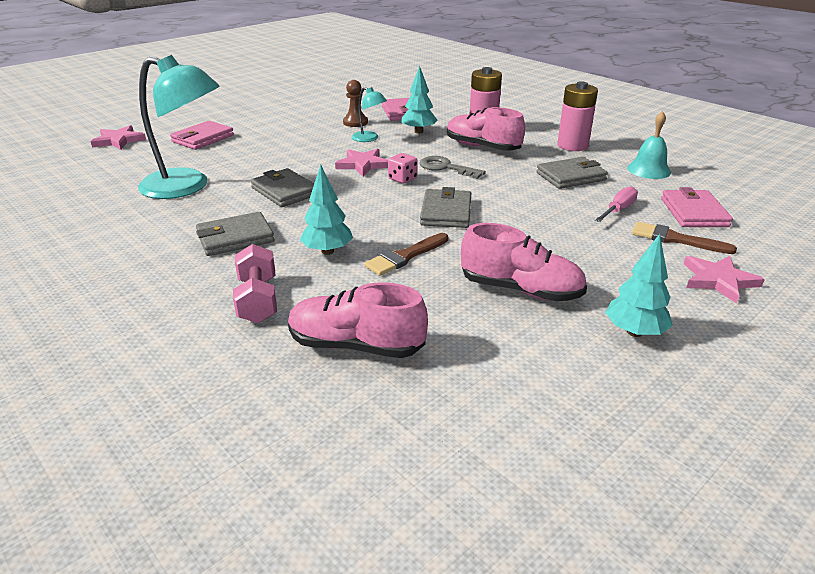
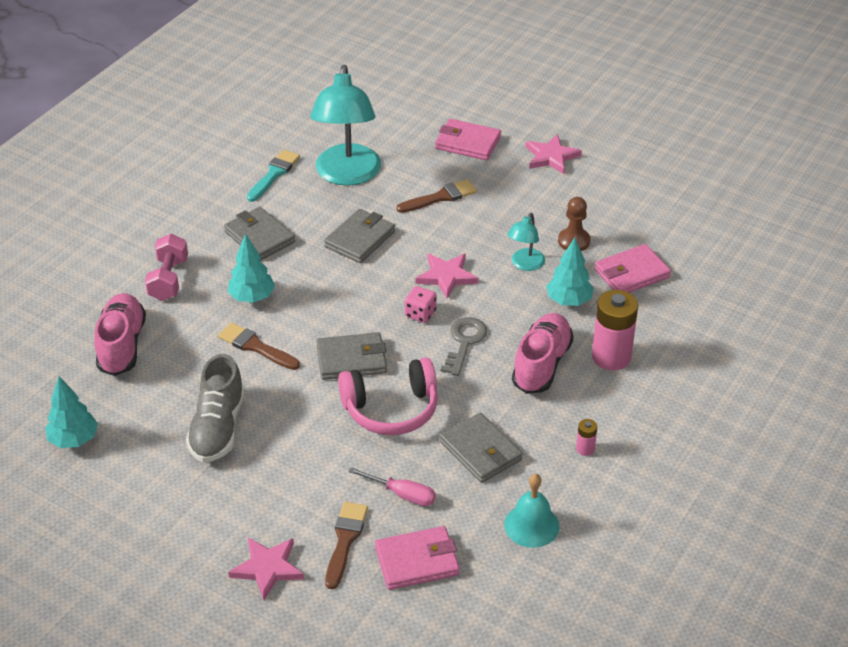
camera: 75 degrees right, 10 degrees up
(119, 140) = (437, 91): pink star -> pink star (551, 157)
(141, 220) = (274, 174): none -> turquoise brush
(258, 300) = (168, 279): pink dumbbell -> pink dumbbell turned 60 degrees counterclockwise
(261, 155) = (440, 197): none -> brown brush
(515, 203) = (391, 409): none -> pink headphones
(520, 290) = (218, 428): pink shoe -> grey shoe
(572, 146) = (585, 449): pink battery -> pink battery, size x0.44
(634, 332) = (169, 503): turquoise tree -> turquoise tree (74, 440)

